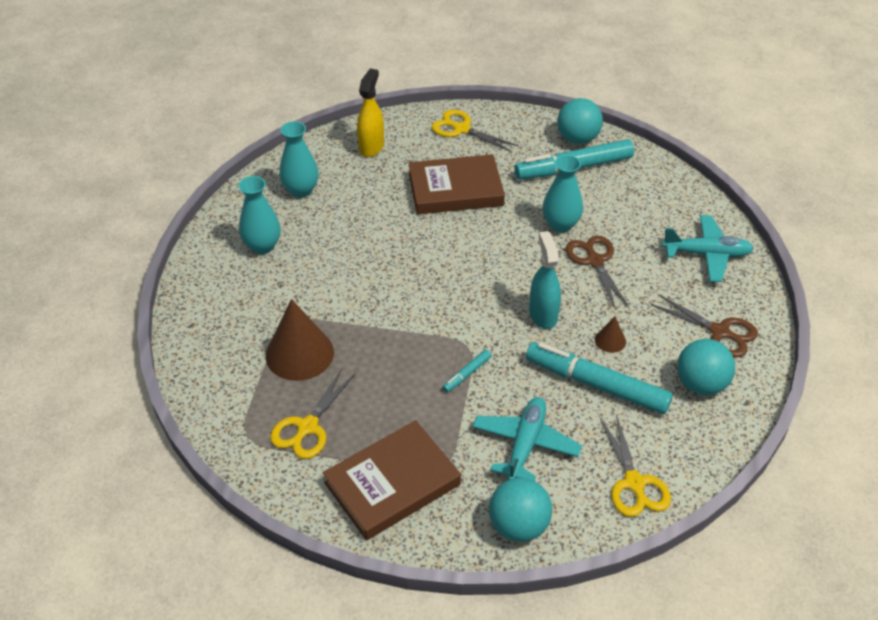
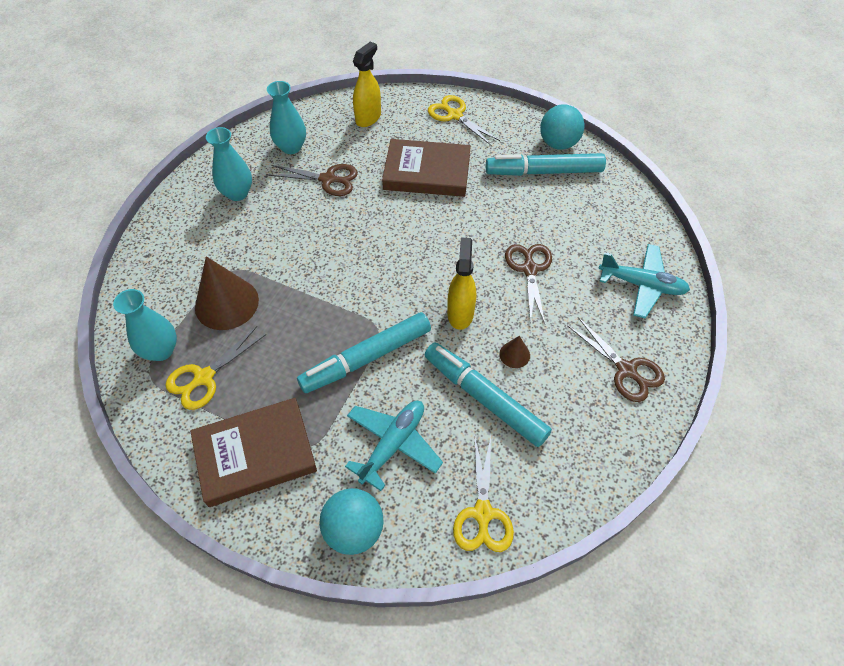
camera: 15 degrees right, 10 degrees up
(355, 215) = (328, 179): none -> brown scissors
(467, 374) = (366, 358): turquoise marker -> turquoise marker, size x2.29
(543, 314) = (460, 313): turquoise spray bottle -> yellow spray bottle
(560, 224) = (510, 226): turquoise vase -> turquoise vase (161, 350)
(700, 384) = (587, 422): turquoise ball -> none

